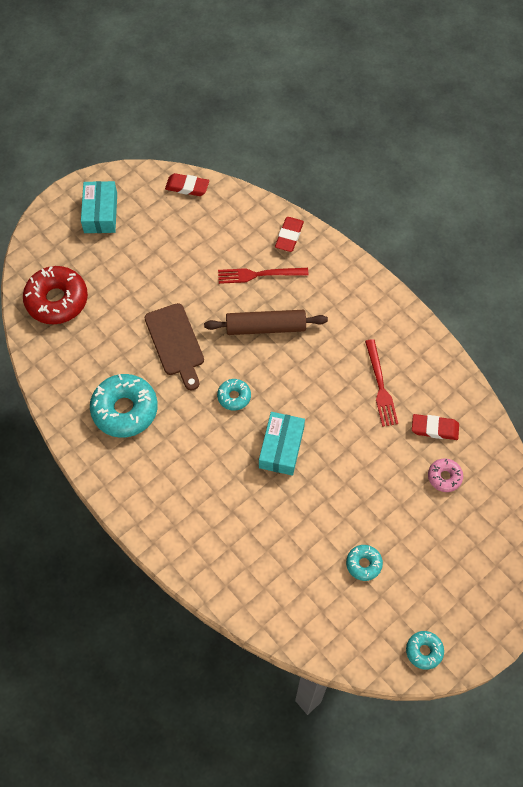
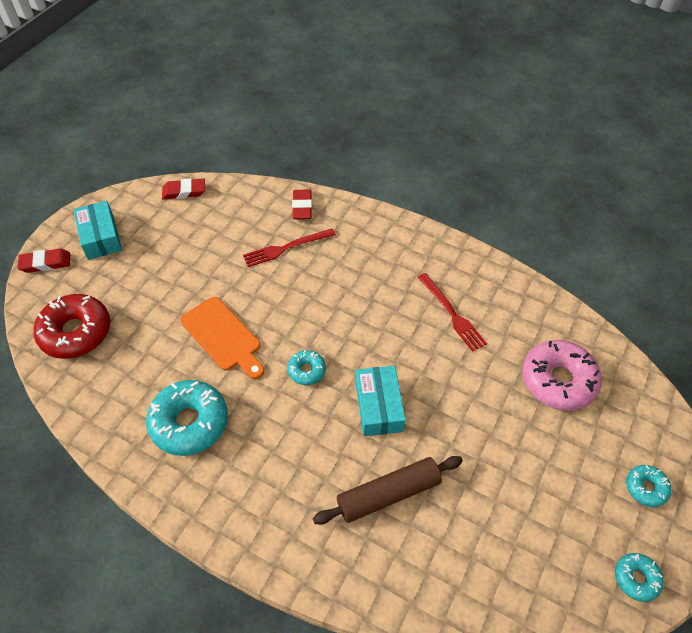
camera: 20 degrees left, 10 degrees down
(175, 343) = (223, 336): brown cutting board -> orange cutting board
(265, 327) = (312, 293): brown rolling pin -> brown rolling pin (388, 494)
(363, 564) = (523, 502): turquoise donut -> turquoise donut (646, 488)
(434, 428) = (524, 337): red eraser -> red eraser (46, 263)
(444, 477) = (558, 381): pink donut -> pink donut, size x1.97

